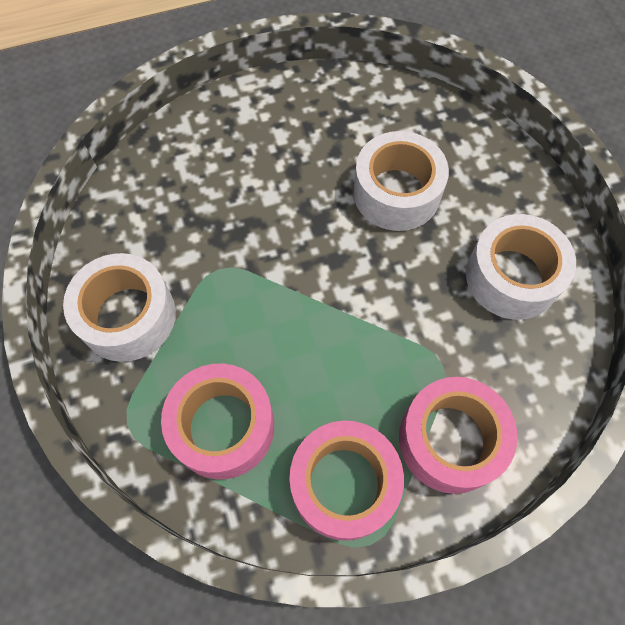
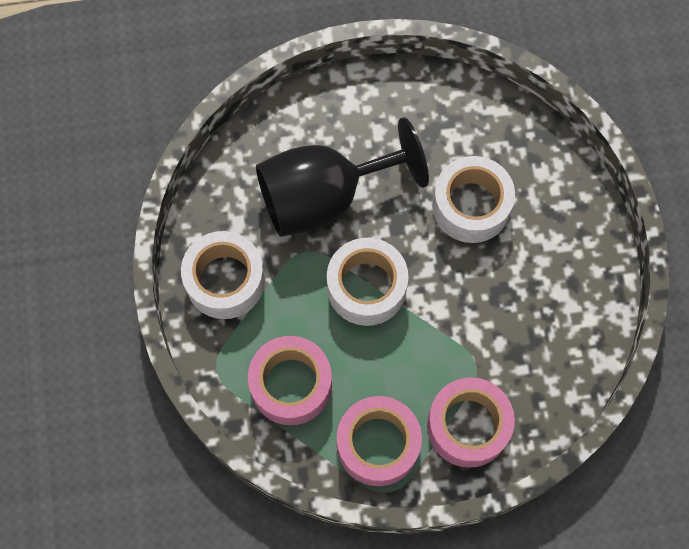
camera: 10 degrees right, 5 degrees up
(232, 208) = (324, 197): none -> black goblet
(512, 276) = (553, 300): white tape -> white tape (366, 287)

